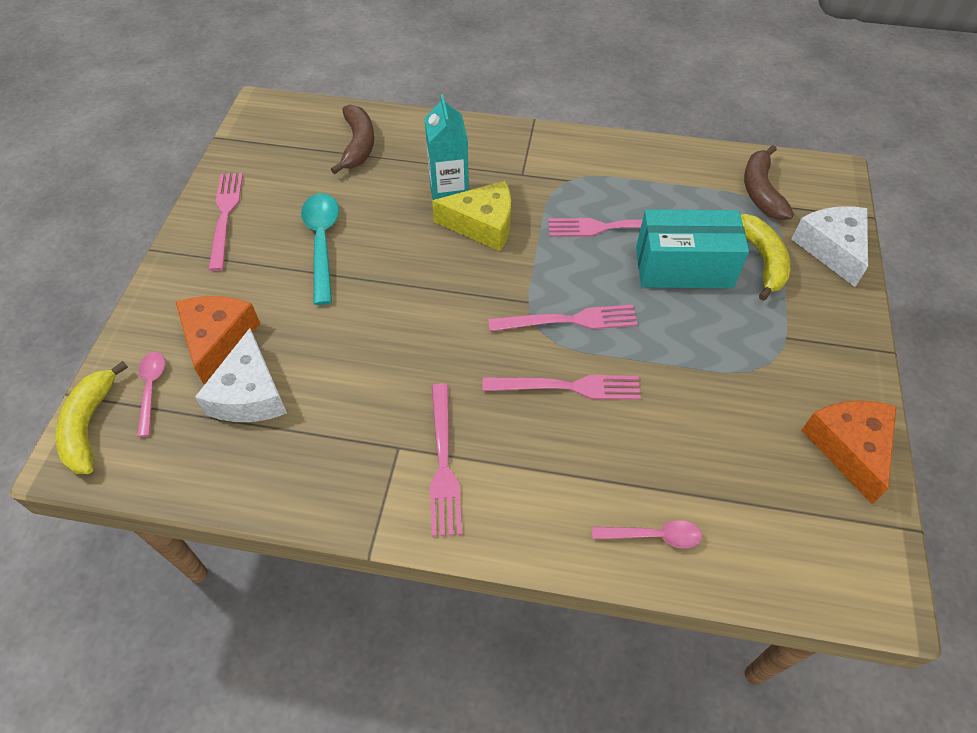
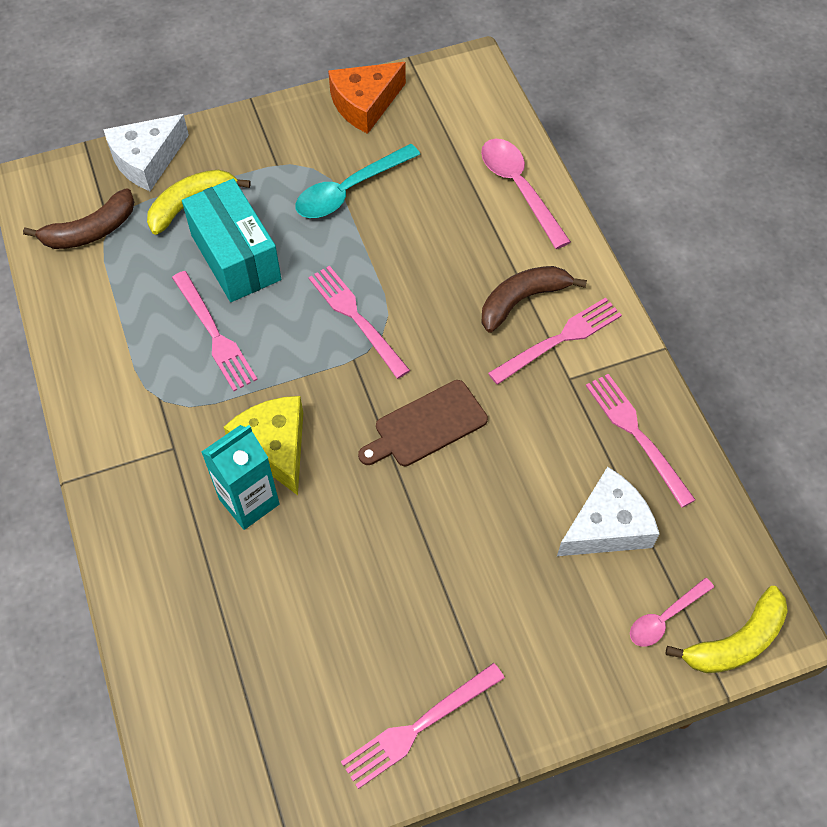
camera: 120 degrees left, 5 degrees up
(218, 340) = (575, 599): orange cheese -> none
(322, 242) = (393, 588): turquoise spoon -> turquoise spoon (349, 190)
(358, 145) = (214, 655): brown banana -> brown banana (522, 300)
(431, 320) = (426, 425): none -> brown cutting board
(568, 387) = (428, 289): pink fork -> pink fork (636, 435)
(654, 536) = (519, 188): pink spoon -> pink spoon, size x1.68

